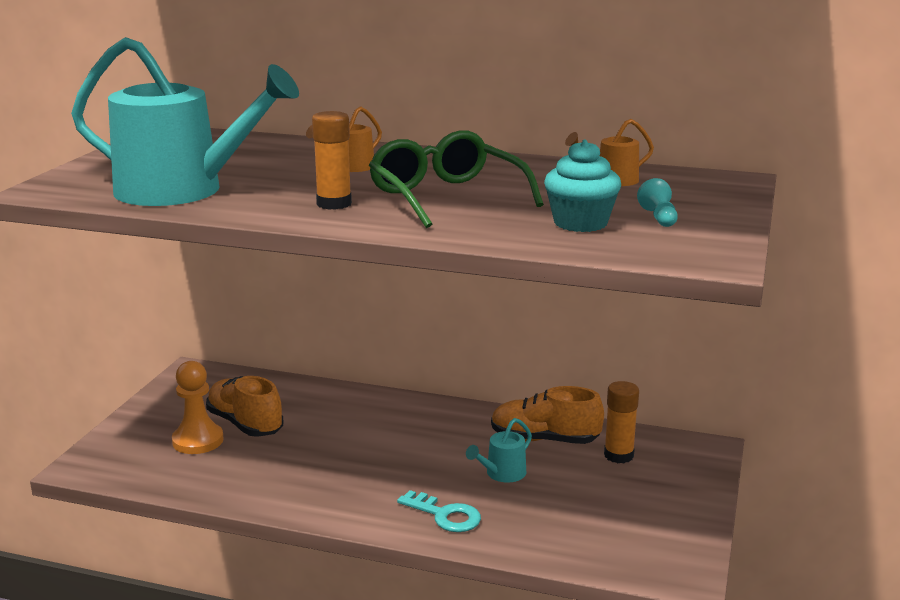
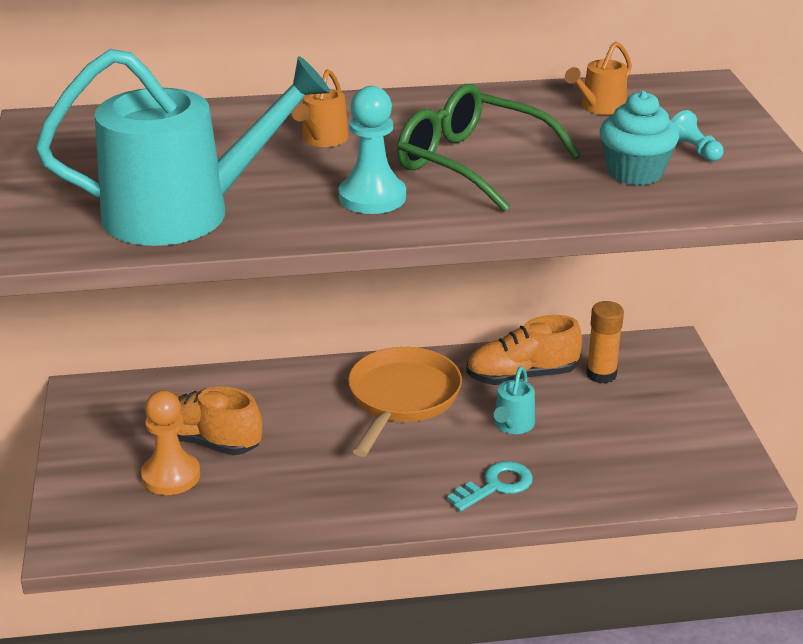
camera: 25 degrees left, 10 degrees up
(334, 204) = (372, 197): orange glue stick -> turquoise pawn
(425, 432) = (401, 399): none -> orange pan
(445, 515) = (496, 486): turquoise key -> turquoise key turned 45 degrees counterclockwise

